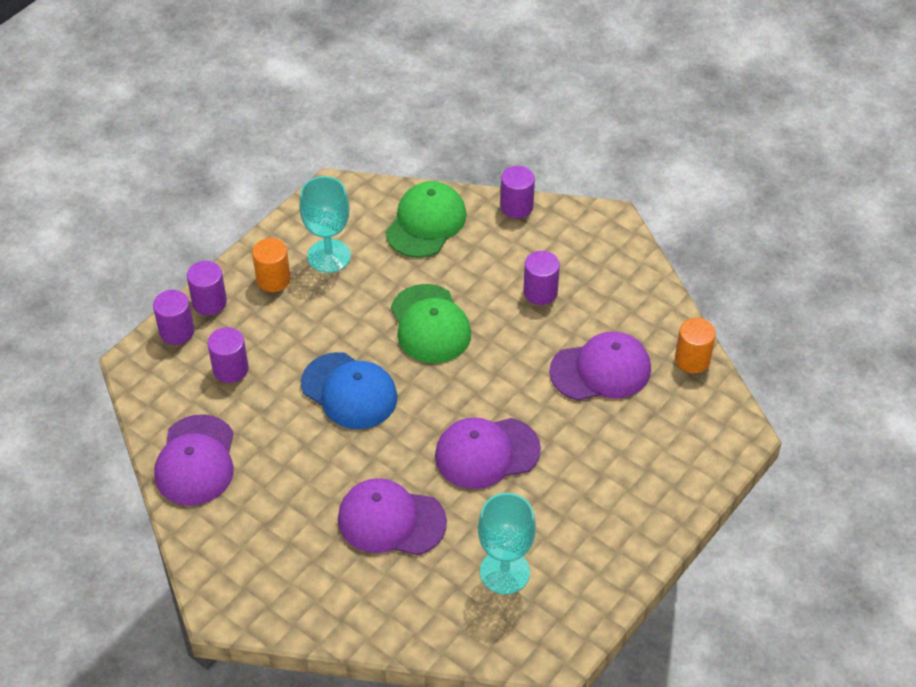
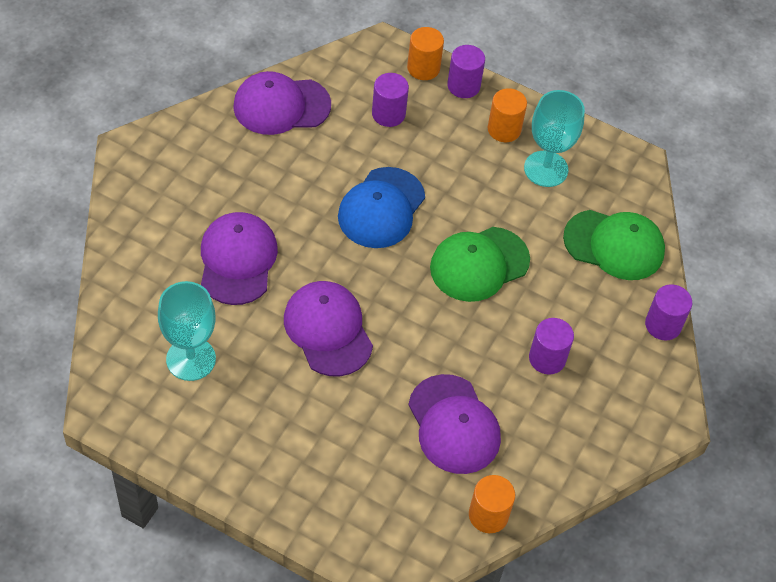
camera: 75 degrees right, 5 degrees up
(177, 331) = (423, 68): purple cylinder -> orange cylinder

